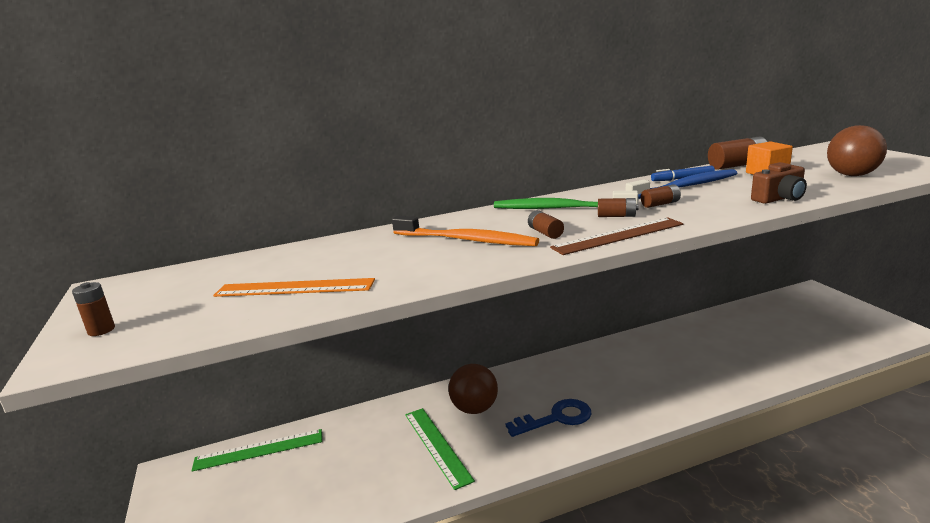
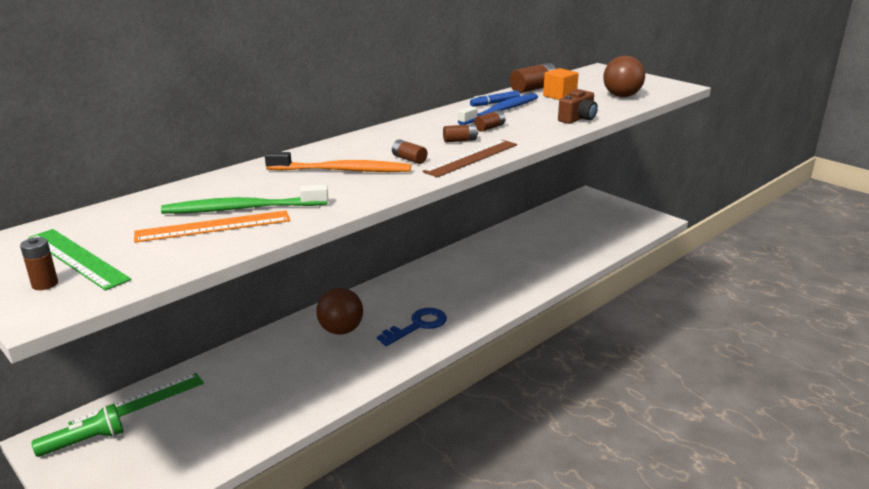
camera: 25 degrees left, 5 degrees up
(194, 481) = (85, 442): none -> green flashlight
(436, 446) = (321, 365): green ruler -> green ruler (77, 258)
(560, 208) = (406, 136): green toothbrush -> green toothbrush (242, 209)

